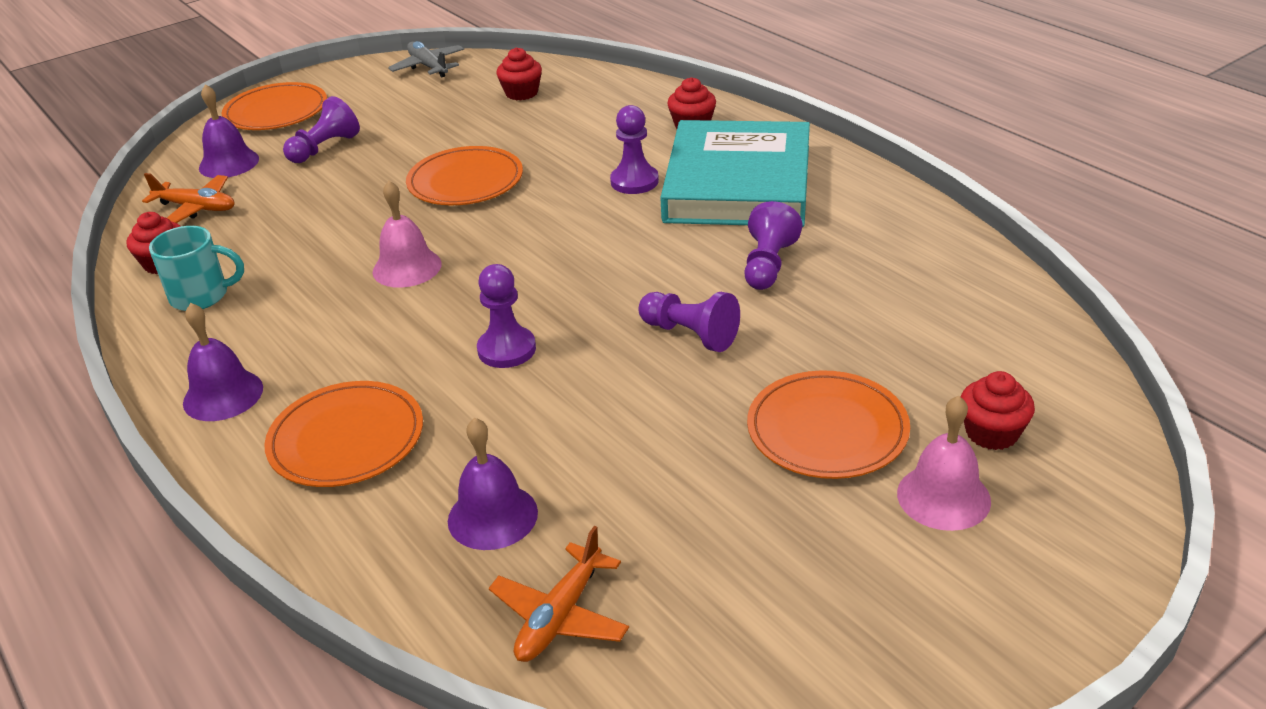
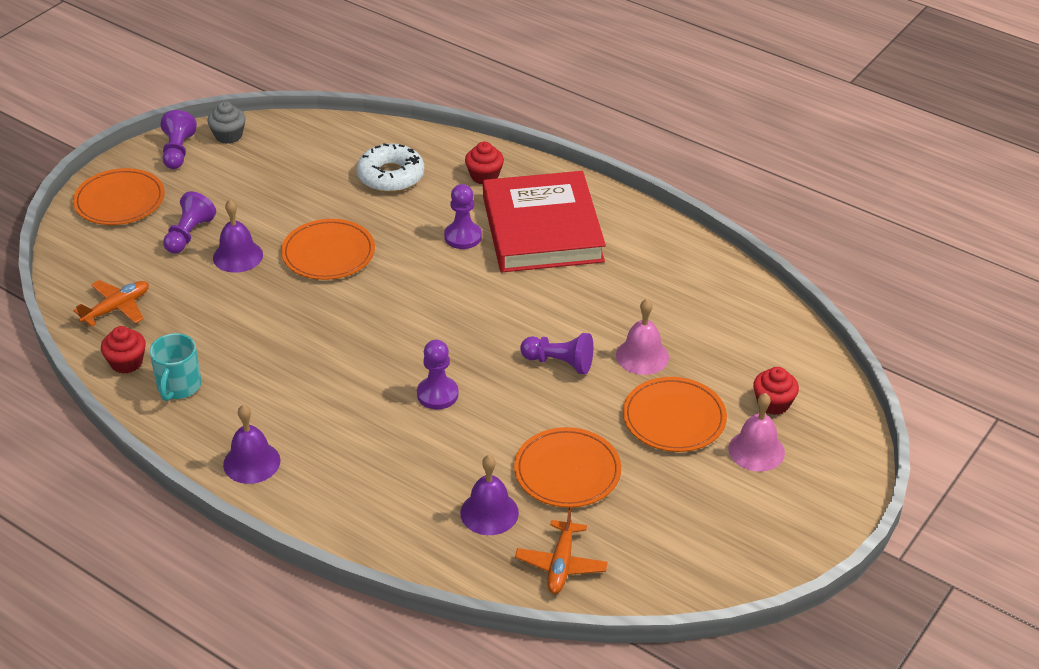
camera: 20 degrees left, 5 degrees up
(197, 208) = (117, 308): orange plane -> orange plane turned 45 degrees counterclockwise
(201, 296) = (178, 386): turquoise mug -> turquoise mug turned 120 degrees clockwise
(229, 163) = (114, 260): purple bell -> purple bell (238, 256)
(346, 439) = (362, 479): orange plate -> orange plate (567, 471)
(407, 267) = (326, 338): pink bell -> pink bell (642, 356)
(428, 66) = (228, 135): grey plane -> grey cupcake
(521, 93) = (327, 157): red cupcake -> none
(582, 116) = (391, 176): none -> white donut
(738, 183) = (542, 229): turquoise book -> red book
(768, 265) = (591, 298): purple pawn -> purple pawn (178, 151)

